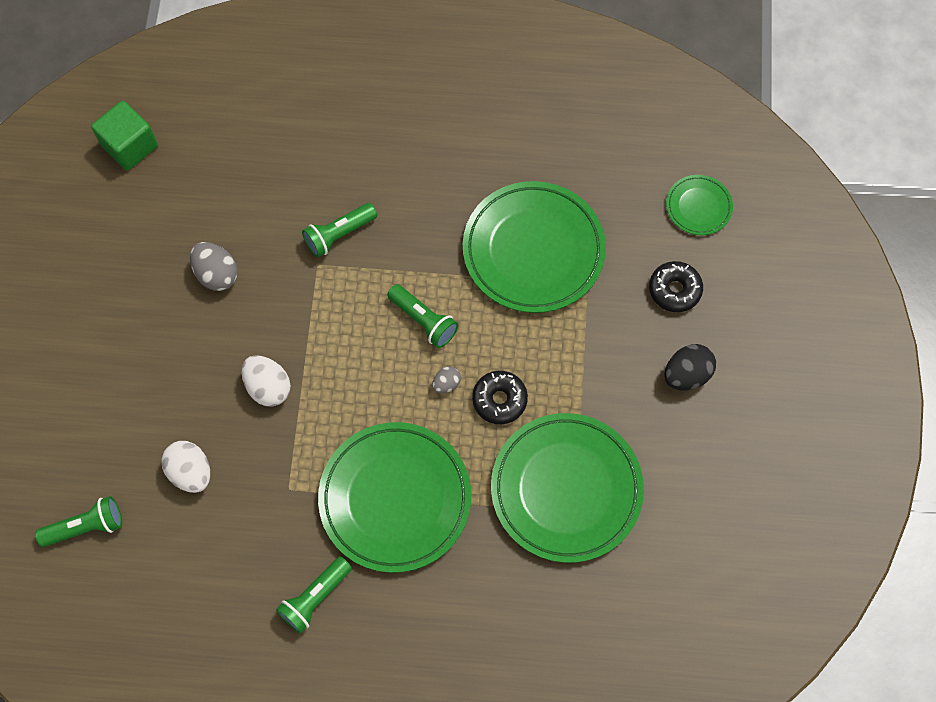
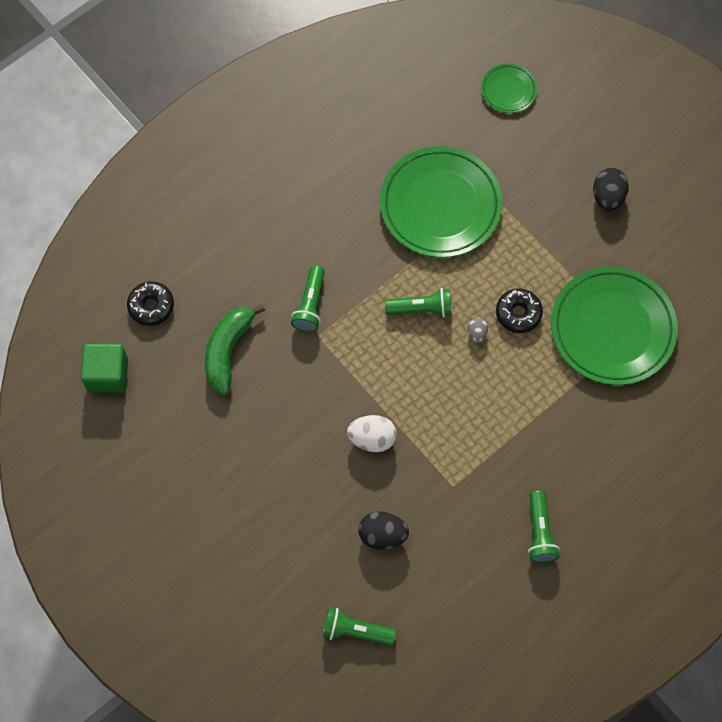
camera: 45 degrees left, 0 degrees up
(86, 527) = (355, 630): green flashlight -> green flashlight turned 105 degrees counterclockwise
(191, 472) = (382, 535): white egg -> black egg
(217, 274) = (260, 401): grey egg -> none
(236, 211) = (228, 351): none -> green banana
(395, 499) = (522, 429): green plate -> none
(674, 290) = (548, 153): black donut -> black donut (151, 306)

